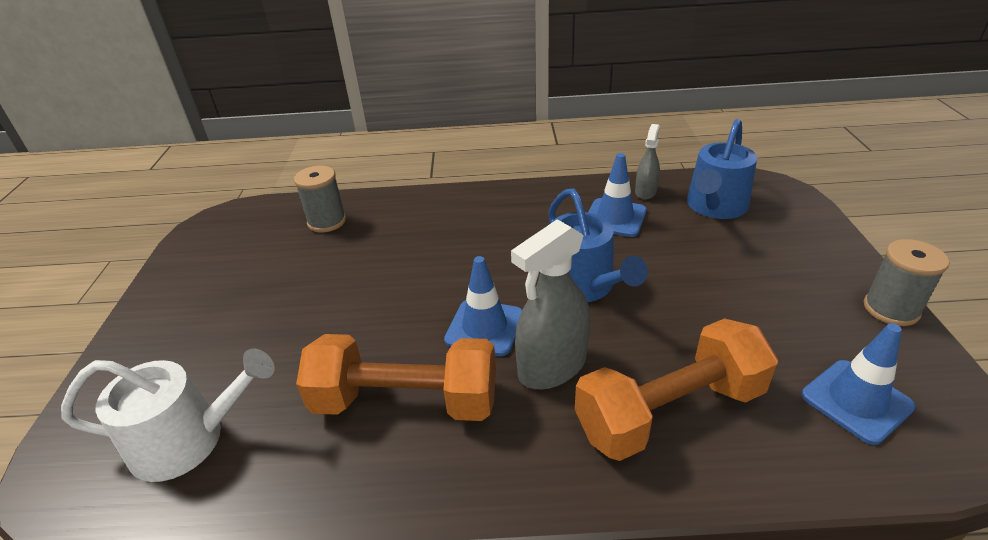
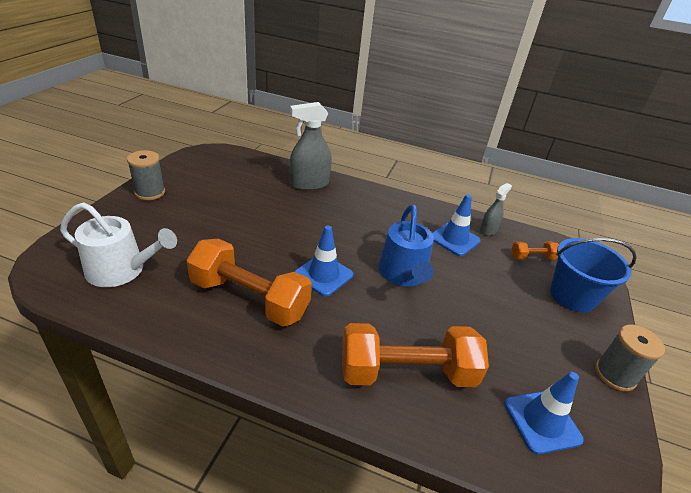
camera: 15 degrees right, 0 degrees up
(327, 222) = (269, 176): grey spool -> grey spool (150, 192)
(552, 366) = (350, 315): grey spray bottle -> grey spray bottle (309, 184)
(715, 206) = (532, 257): blue watering can -> orange dumbbell
(787, 235) = (572, 296): none -> blue bucket

